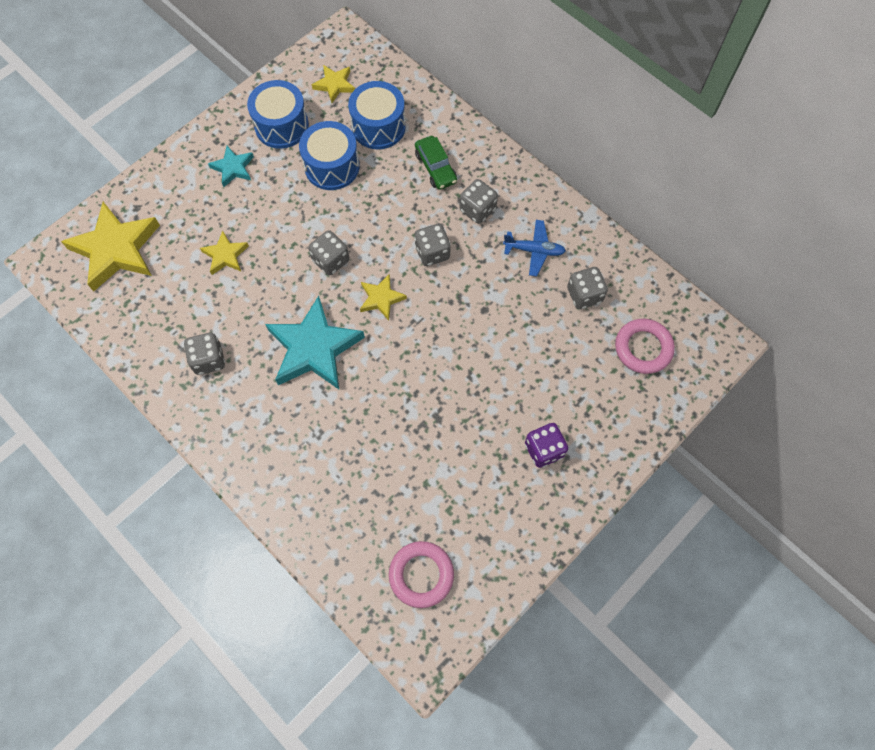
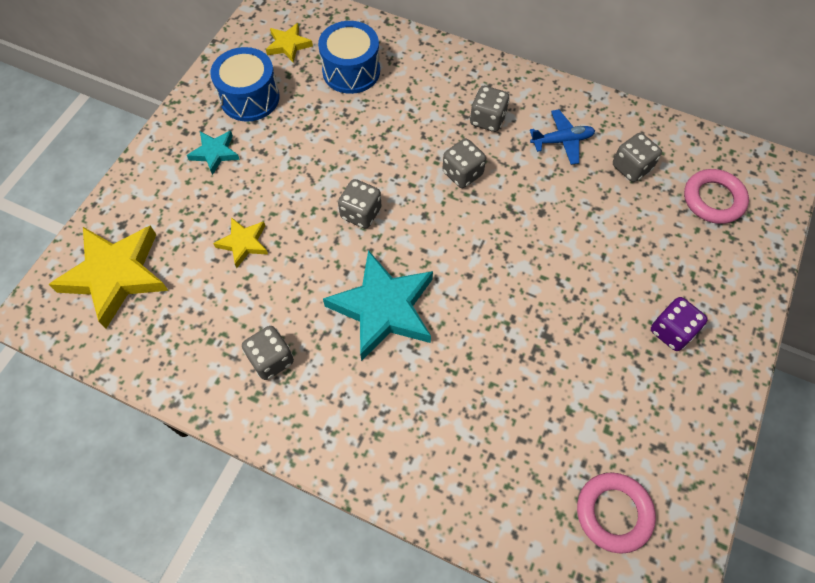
camera: 20 degrees left, 5 degrees down
(332, 166) = (320, 122): blue drum -> none
(381, 298) = (431, 234): yellow star -> none
(435, 168) = (427, 93): green car -> none

